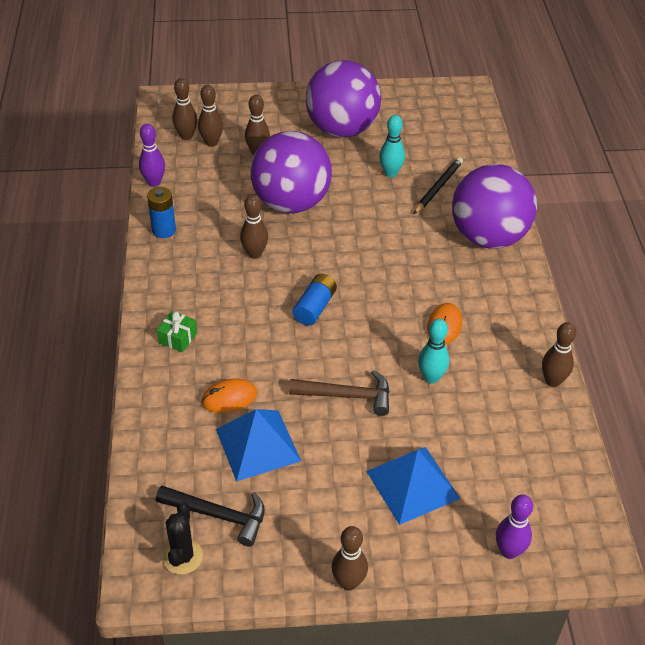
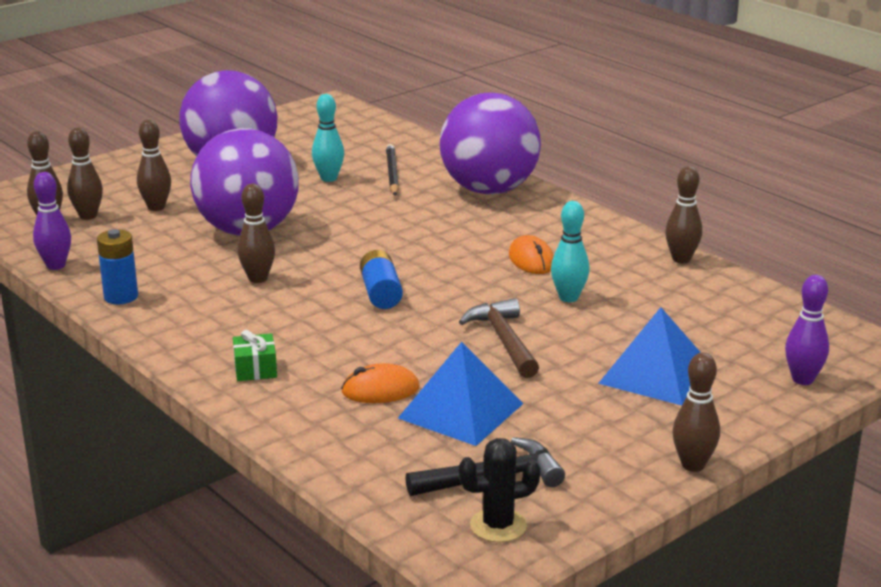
camera: 35 degrees left, 20 degrees down
(182, 557) = (498, 525): black cactus -> black cactus turned 75 degrees counterclockwise
(229, 398) = (380, 390): orange mouse -> orange mouse turned 45 degrees clockwise
(347, 396) = (504, 340): brown hammer -> brown hammer turned 75 degrees counterclockwise

